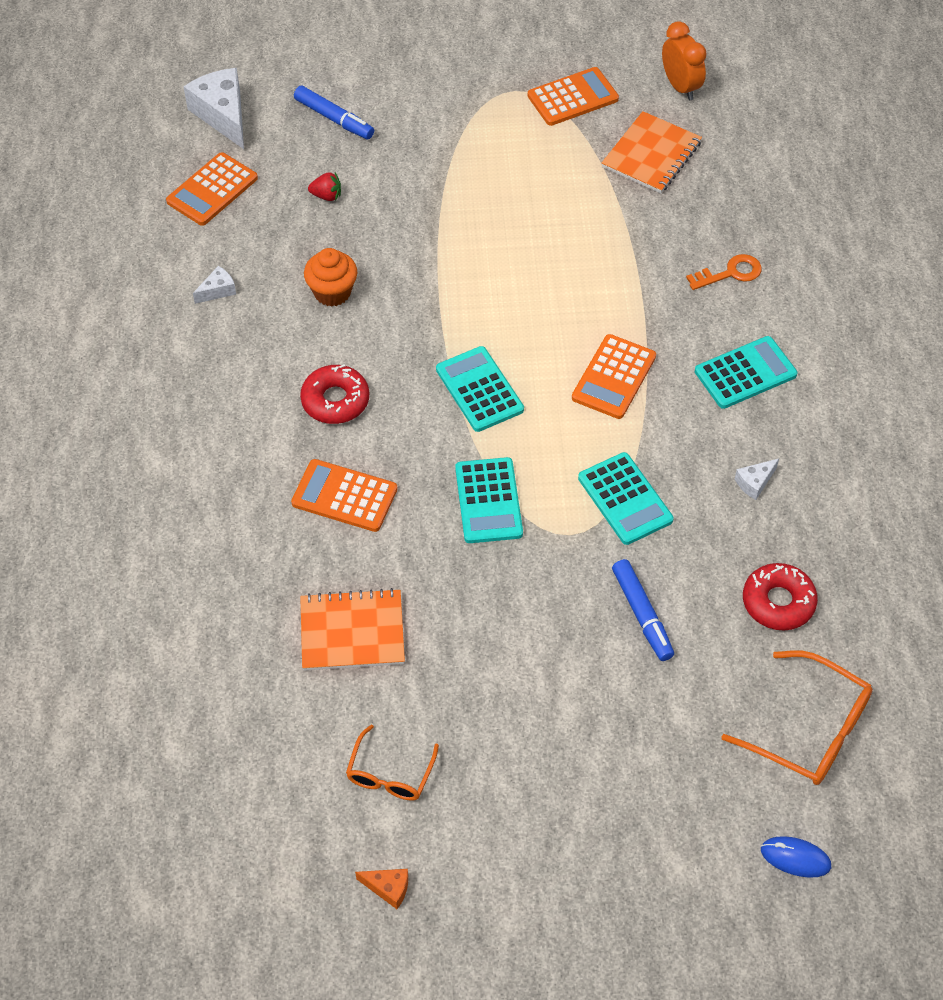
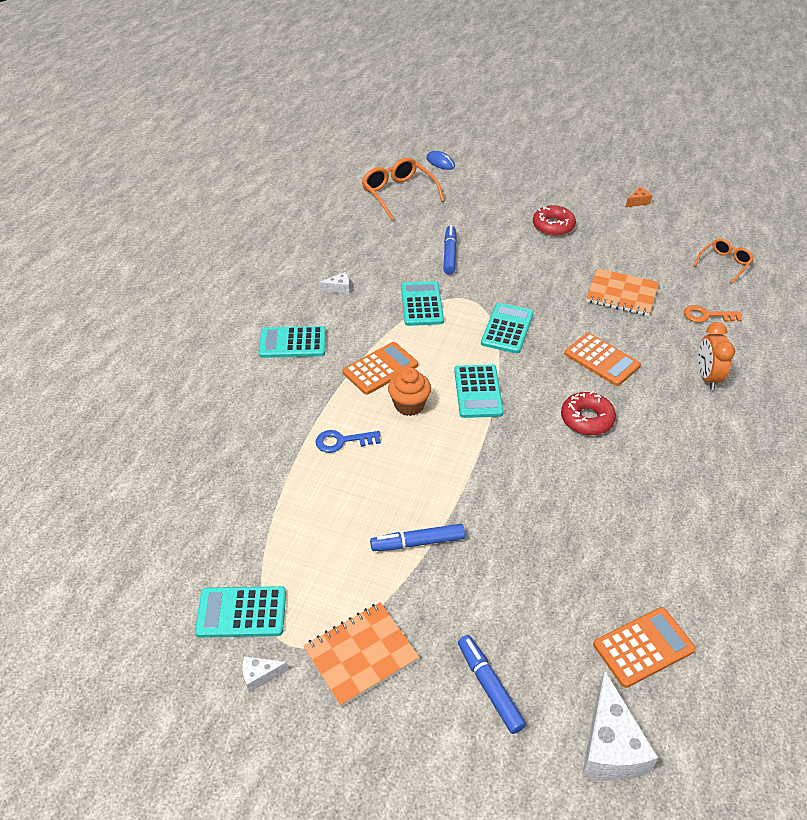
camera: 155 degrees left, 10 degrees down
(218, 290) = (660, 538): white cheese -> white cheese (260, 675)
(327, 196) = (531, 596): red strawberry -> none
(332, 292) = (559, 501): orange cupcake -> orange cupcake (409, 405)
(388, 888) = (638, 202): orange cheese -> orange cheese turned 105 degrees clockwise
(390, 774) = (622, 236): orange glasses -> orange glasses (724, 264)
(454, 203) = (418, 542): none -> blue marker
(573, 97) = (241, 612): orange calculator -> turquoise calculator
(595, 273) = (342, 441): none -> blue key
(651, 155) = (221, 523): orange notebook -> orange notebook (361, 654)
(680, 87) = (137, 583): orange clock -> orange clock (707, 377)
(730, 273) = (245, 406): orange key -> orange key (707, 315)
(778, 602) = (372, 238): red donut -> red donut (553, 226)

